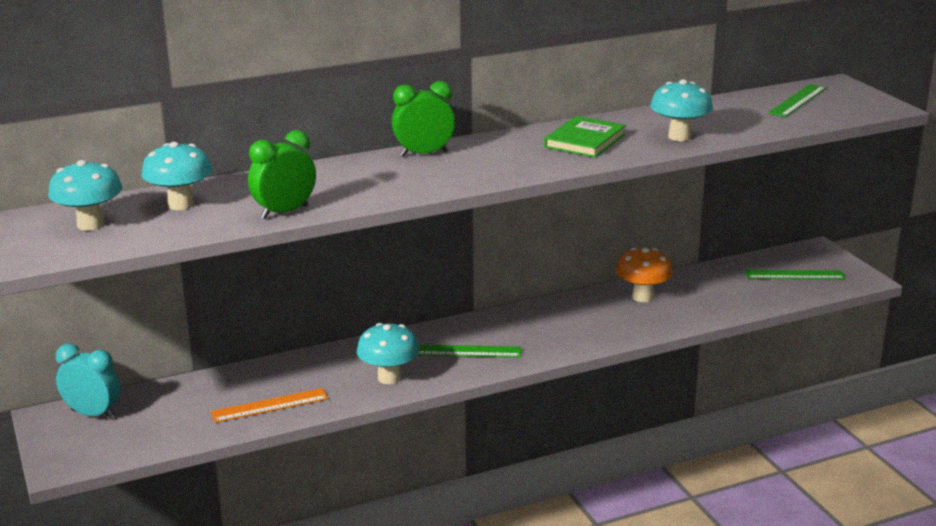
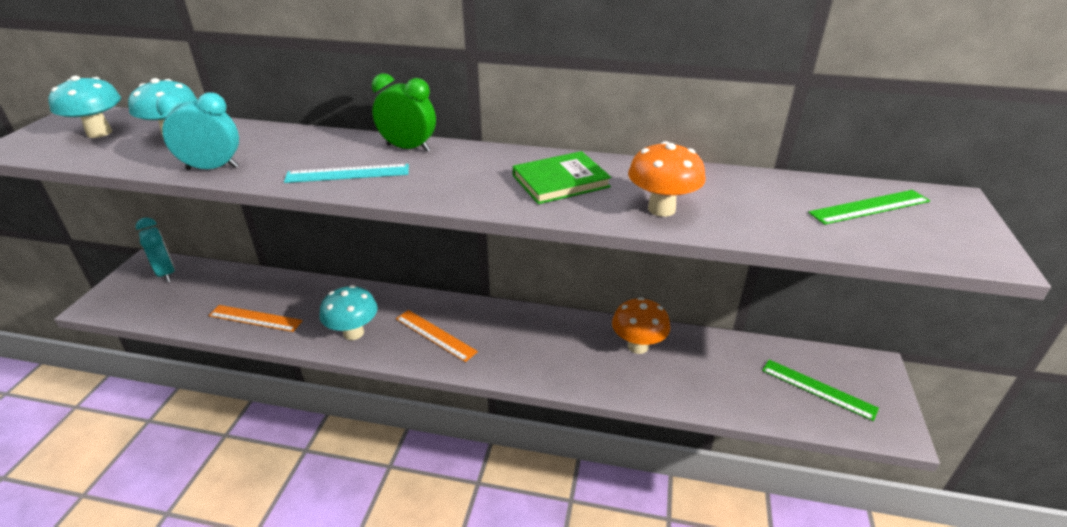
camera: 35 degrees right, 10 degrees up
(284, 212) = (212, 168): green clock -> turquoise clock
(413, 182) = (347, 173): none -> turquoise ruler
(467, 351) = (435, 335): green ruler -> orange ruler
(679, 137) = (661, 209): turquoise mushroom -> orange mushroom

